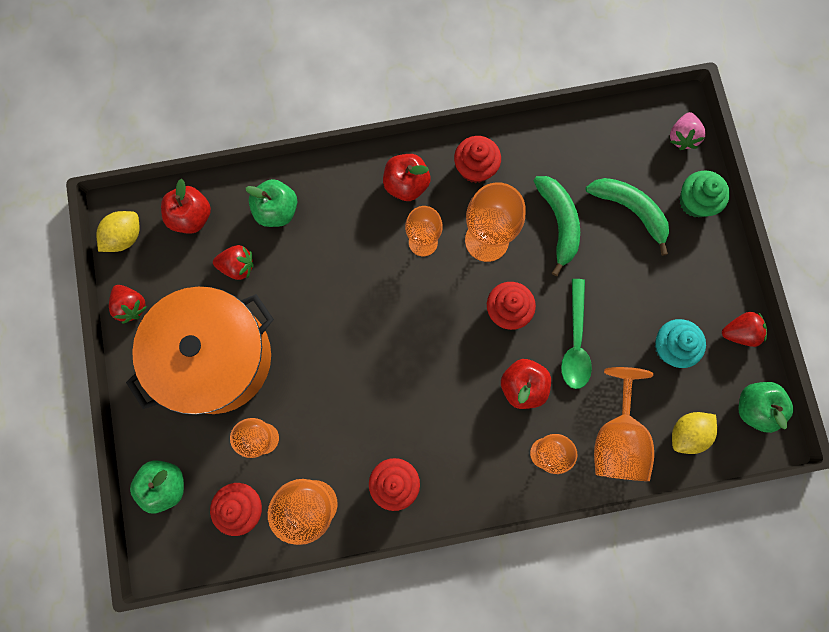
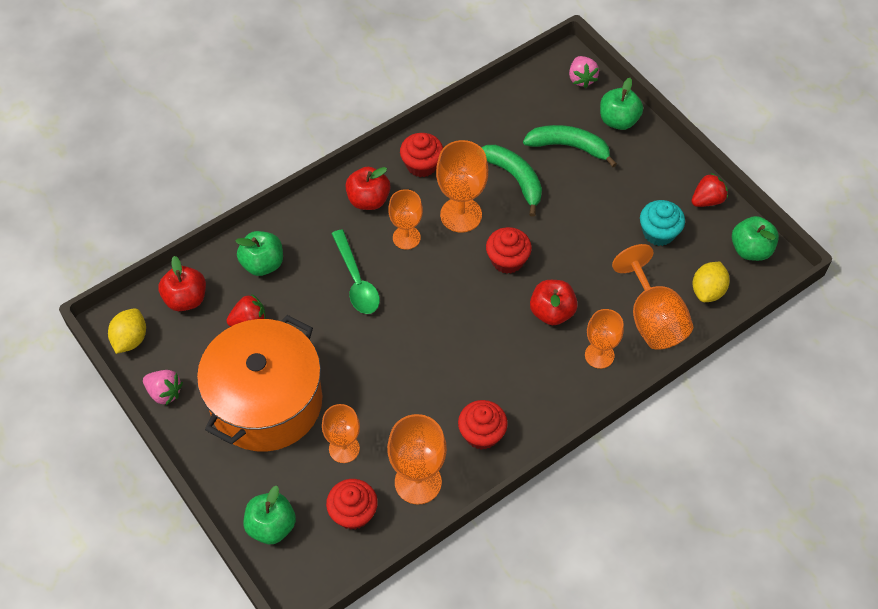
camera: 25 degrees left, 20 degrees down
(131, 306) = (164, 392): red strawberry -> pink strawberry
(575, 342) = (577, 261): green spoon -> green spoon (356, 280)
(695, 202) = (618, 120): green cupcake -> green apple

